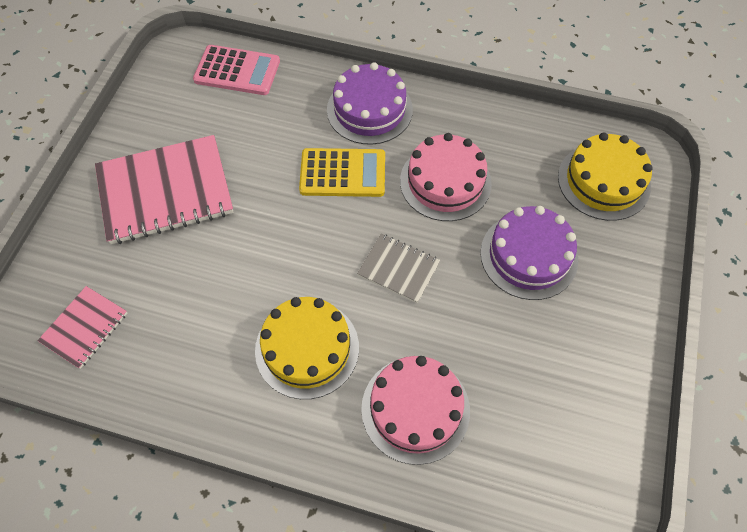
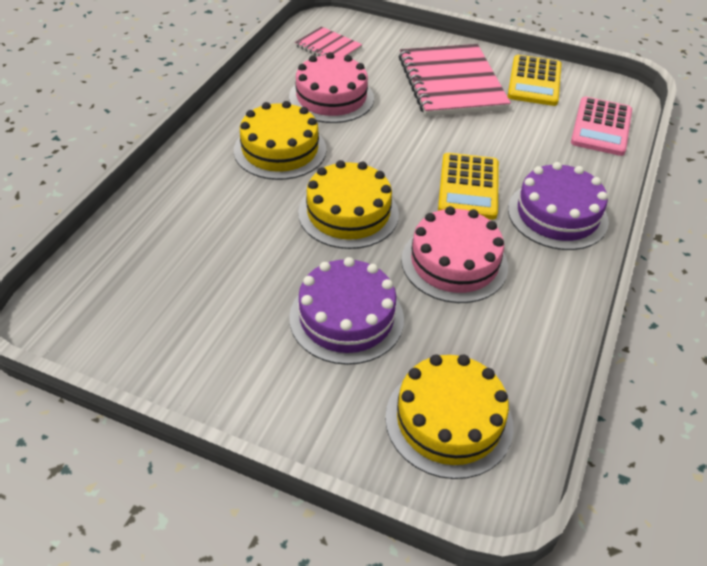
camera: 95 degrees right, 15 degrees down
(159, 118) = (534, 81): none -> yellow calculator
(398, 269) = (348, 213): grey notebook -> yellow cake
(415, 409) = (202, 207): pink cake -> pink cake (331, 97)

